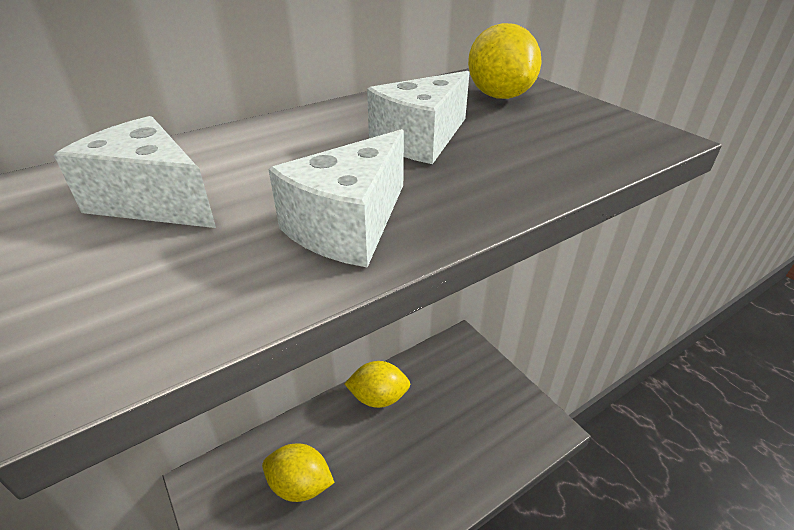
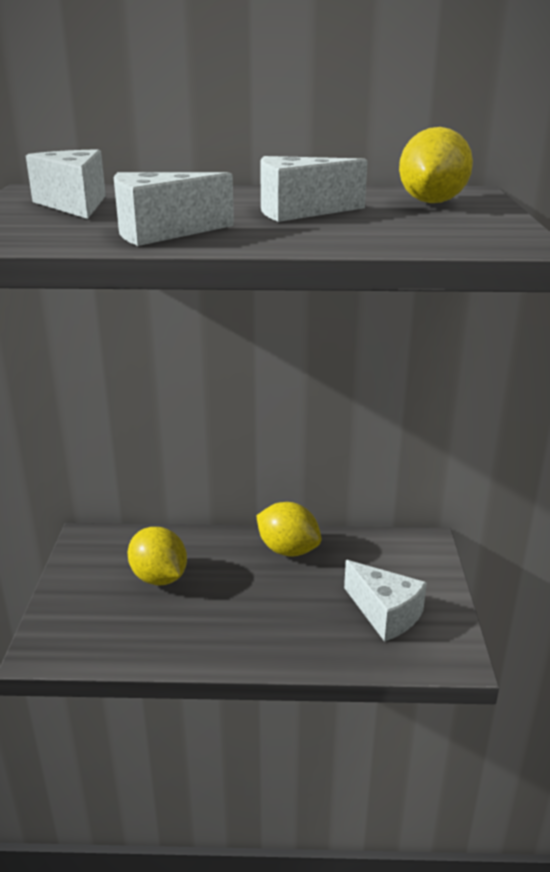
camera: 35 degrees right, 10 degrees down
(485, 417) = (385, 613): none -> white cheese

